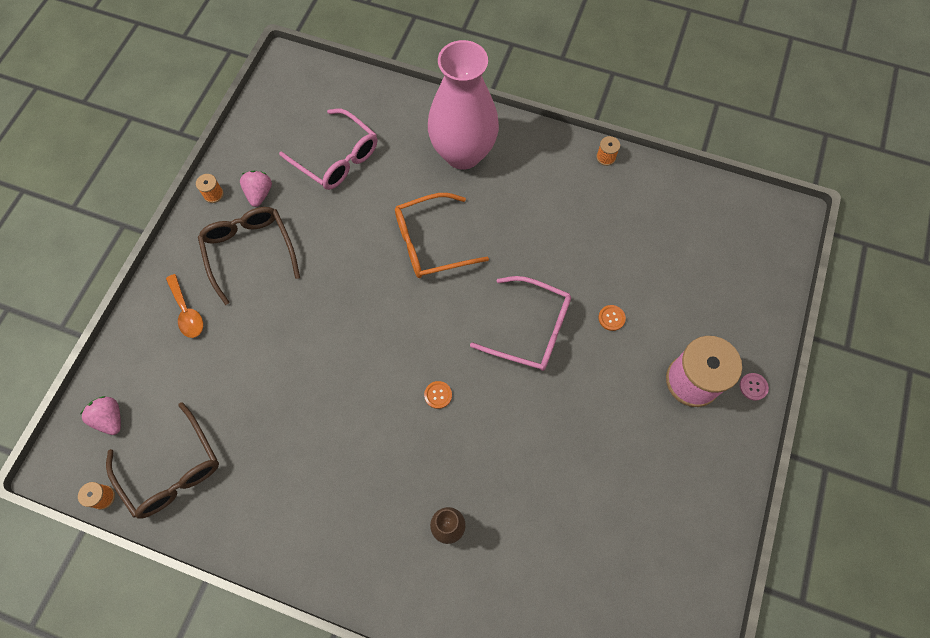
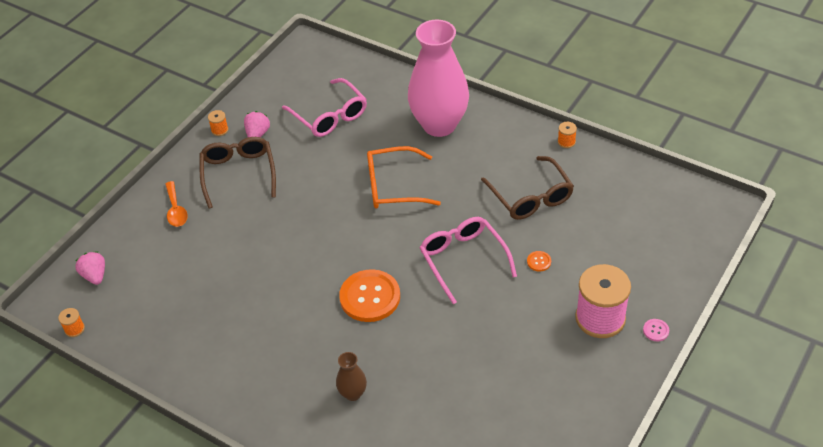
camera: 15 degrees right, 20 degrees down
(172, 469) = (134, 318): brown glasses -> brown glasses (530, 196)
(438, 395) = (370, 297): orange button -> orange button, size x2.46
(530, 329) = (463, 260): pink glasses -> pink glasses turned 150 degrees counterclockwise

